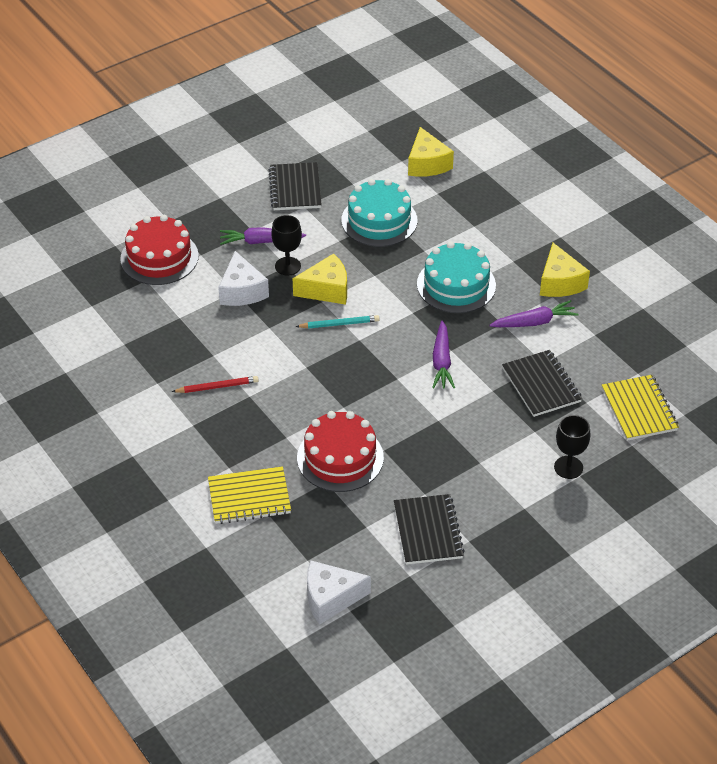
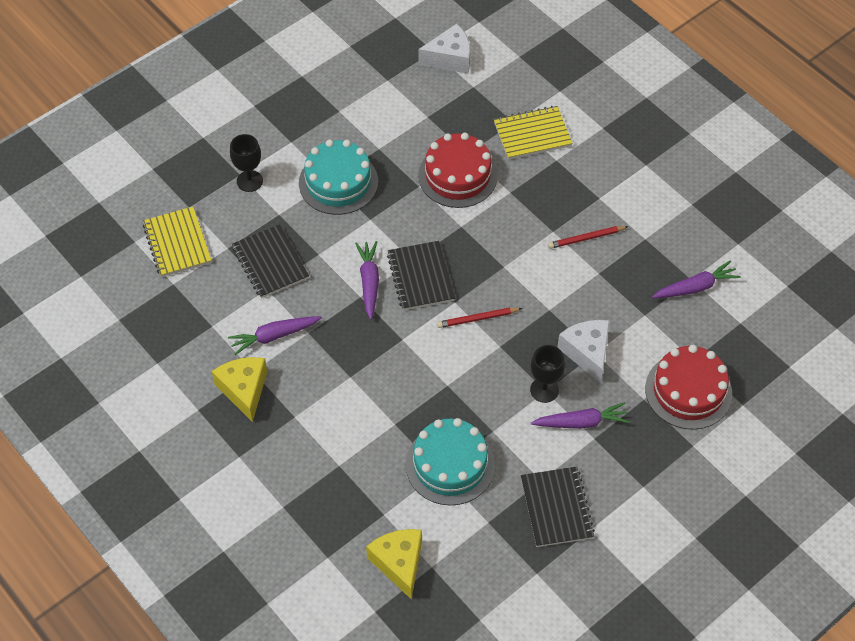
camera: 175 degrees right, 10 degrees up
(122, 337) = (695, 287): none -> purple carrot
(326, 289) = (497, 361): yellow cheese -> none
(339, 324) = (477, 319): turquoise pencil -> red pencil
(428, 531) = (374, 116): black notebook -> black notebook (420, 277)
(456, 285) = (357, 378): turquoise cake -> turquoise cake (338, 182)

